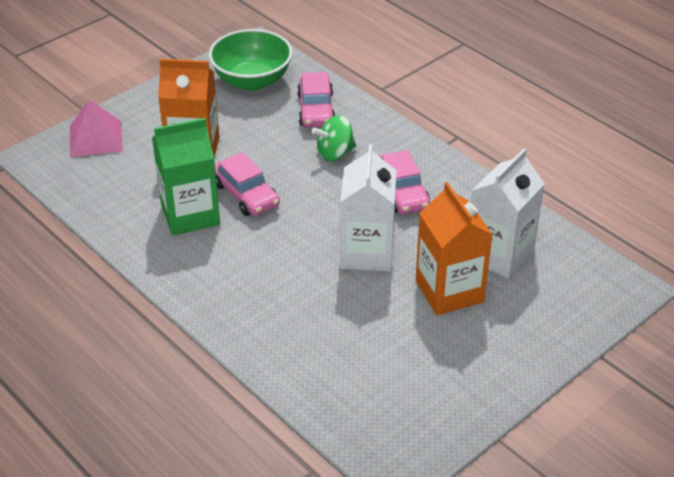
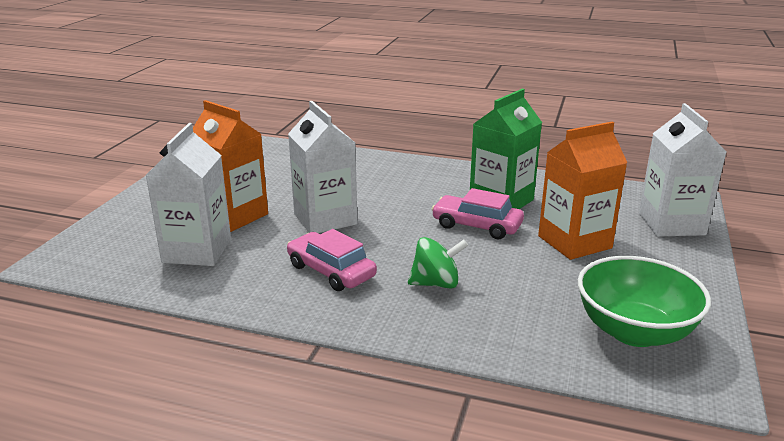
camera: 150 degrees right, 15 degrees down
(95, 138) = (671, 224): pink pyramid -> white carton
(316, 110) = (513, 323): pink car -> none
(334, 153) = (436, 283): green spinning top -> green spinning top turned 45 degrees clockwise

